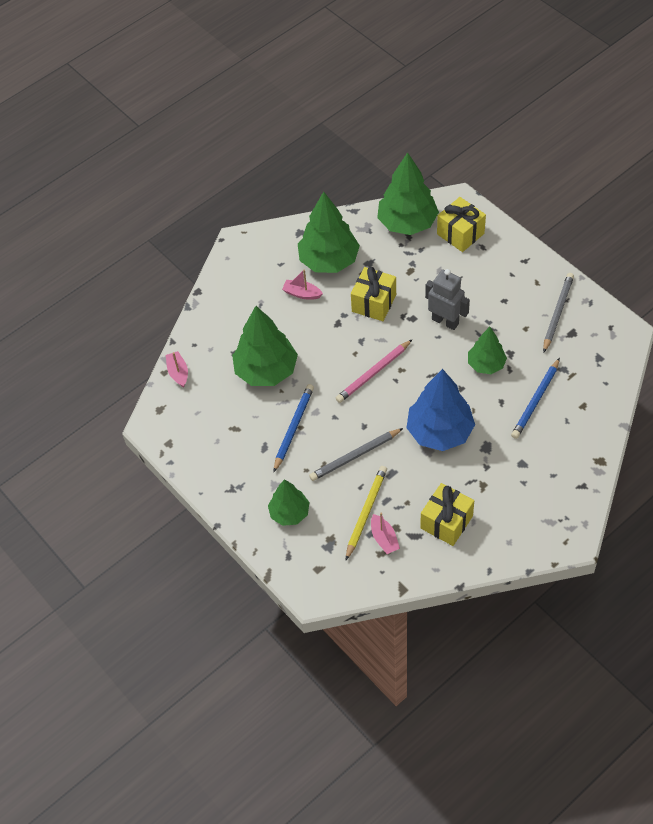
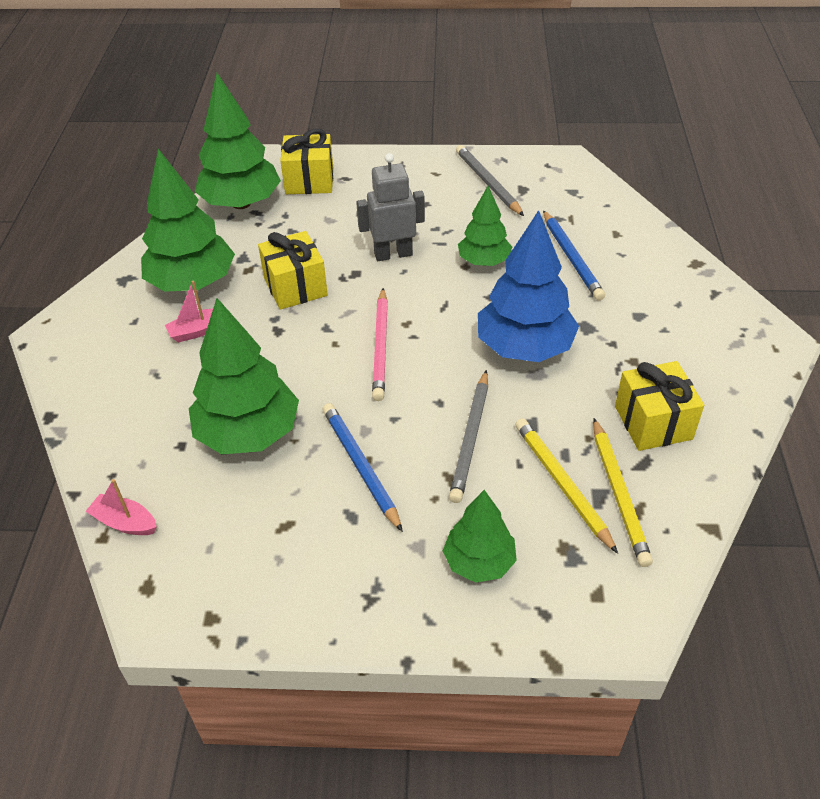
camera: 50 degrees left, 10 degrees down
(384, 538) = (619, 494): pink boat -> yellow pencil

